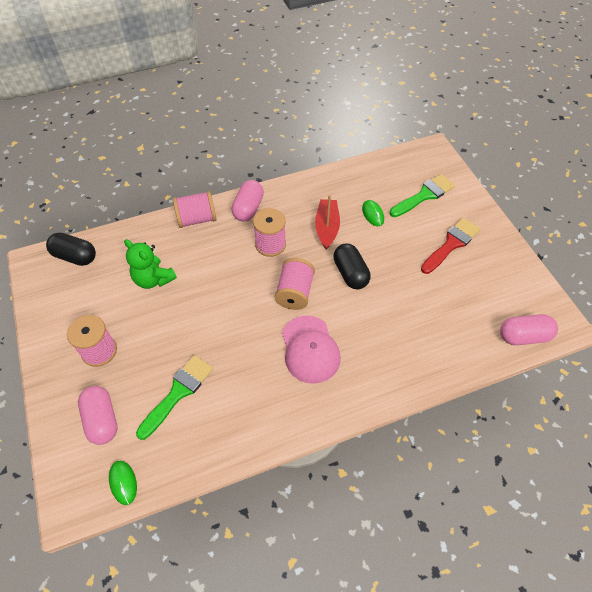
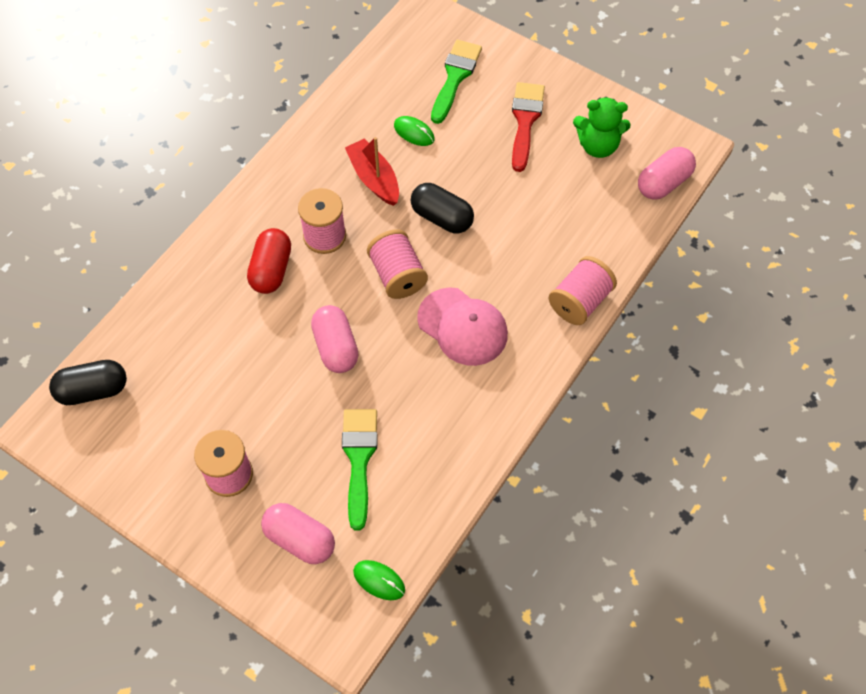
camera: 35 degrees left, 5 degrees up
(153, 279) = (219, 358): green teddy bear -> green teddy bear (598, 146)
(197, 219) = (208, 256): pink spool -> pink spool (580, 301)
(224, 246) = (271, 270): none -> red capsule
(248, 208) = (261, 207): pink capsule -> pink capsule (336, 347)

